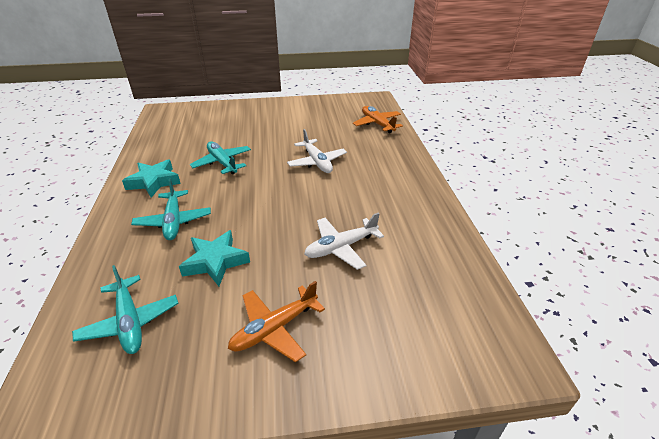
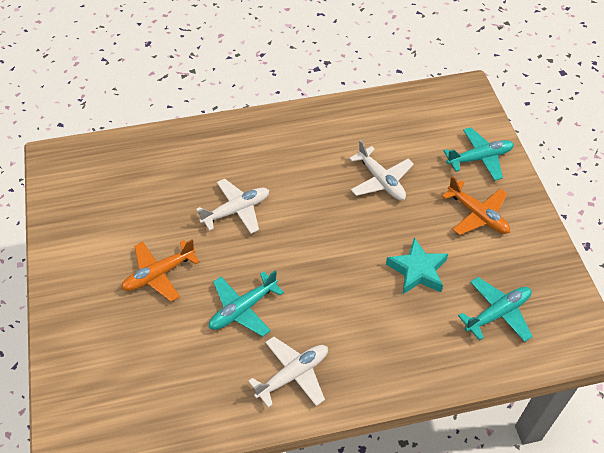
camera: 95 degrees left, 15 degrees up
(154, 182) = (293, 375): turquoise star -> white plane
(174, 221) = (366, 325): turquoise plane -> turquoise plane (480, 158)
(377, 124) = (137, 156): orange plane -> orange plane (159, 274)

